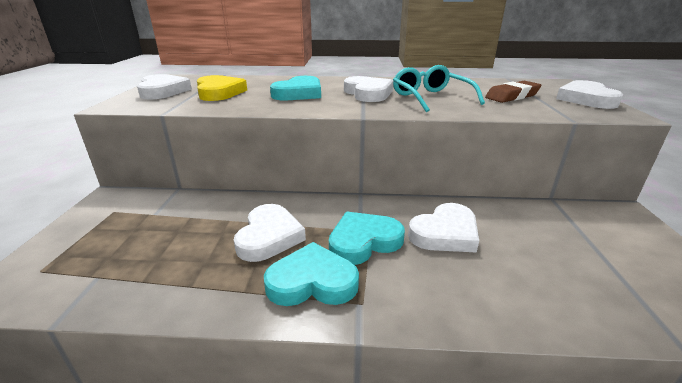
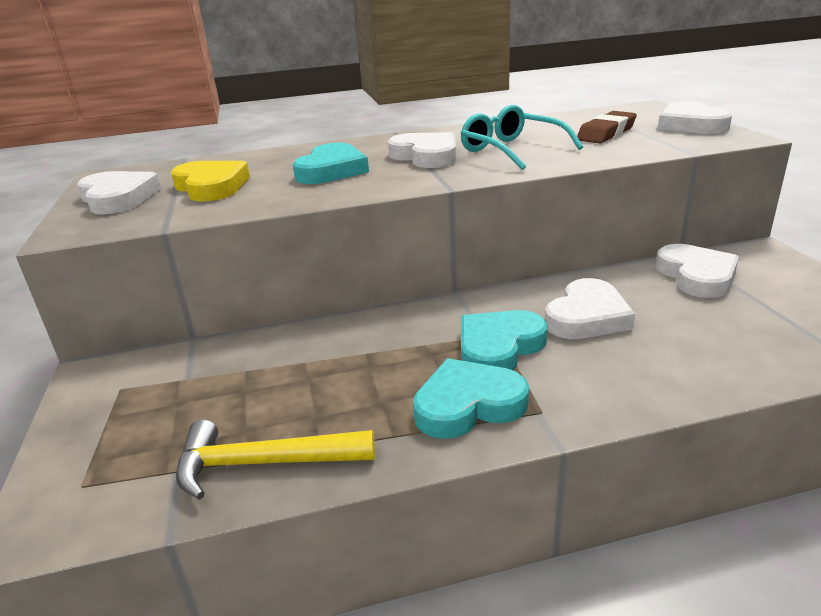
camera: 15 degrees left, 0 degrees up
(149, 287) = (264, 463): none -> yellow hammer
(269, 236) = (375, 369): white heart -> white heart (696, 276)

